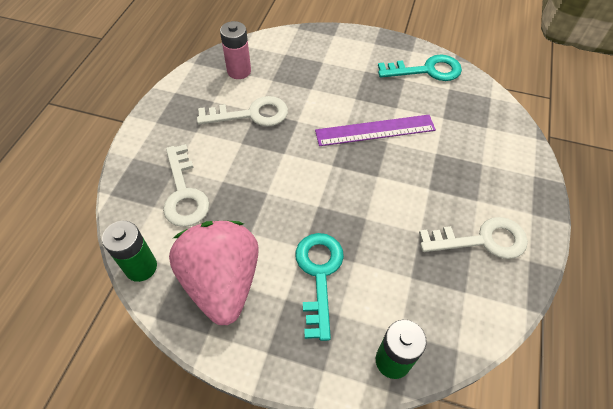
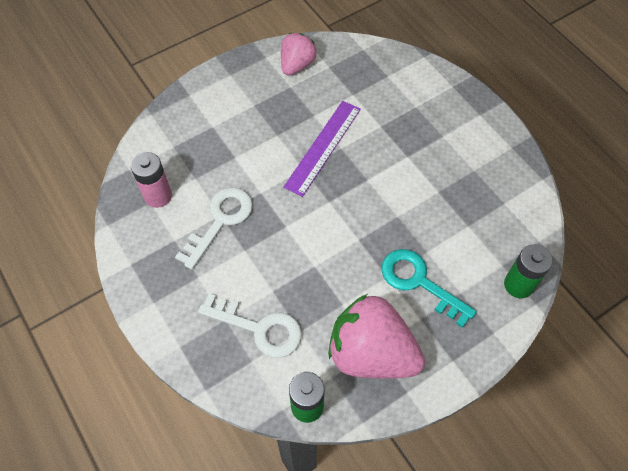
camera: 50 degrees left, 5 degrees up
(427, 70) = (297, 65): turquoise key -> pink strawberry
(482, 240) = (475, 160): white key -> none

